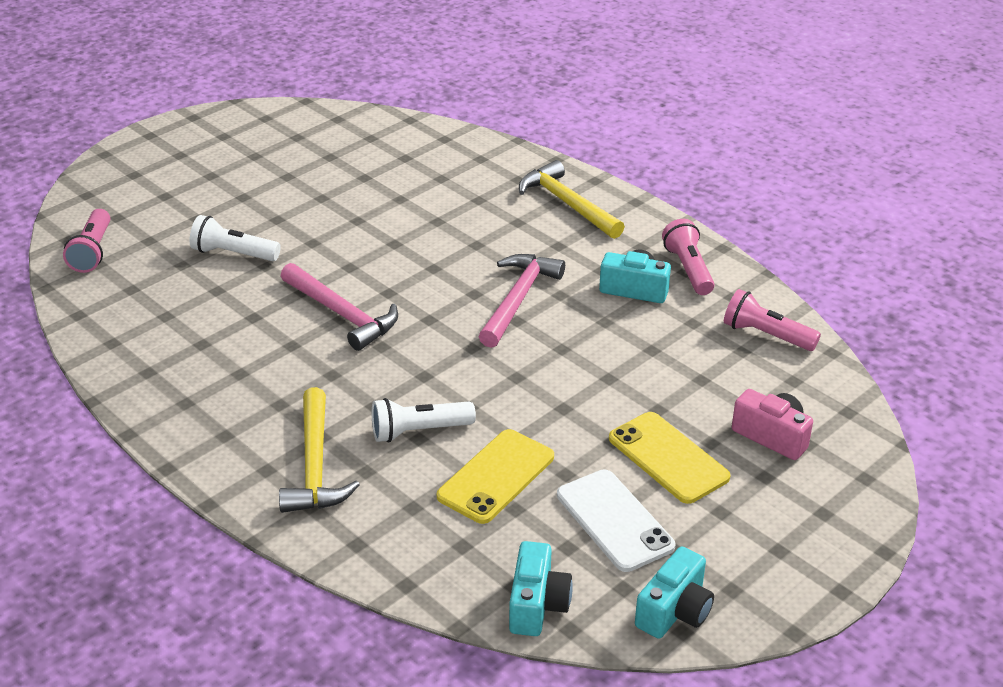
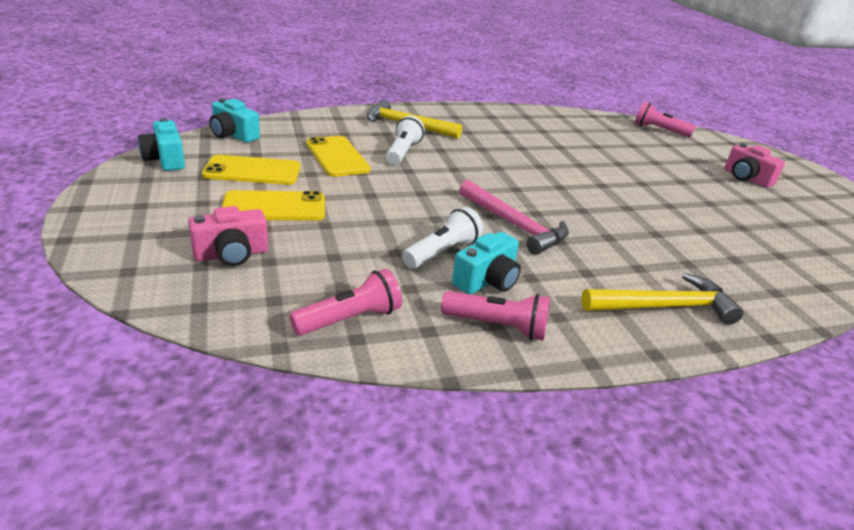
camera: 115 degrees right, 5 degrees down
(217, 180) = (746, 178): none -> pink camera
(233, 253) = (639, 159): white flashlight -> white flashlight (442, 252)
(342, 315) = (543, 167): pink hammer -> none
(614, 520) = (252, 171): white phone -> yellow phone

